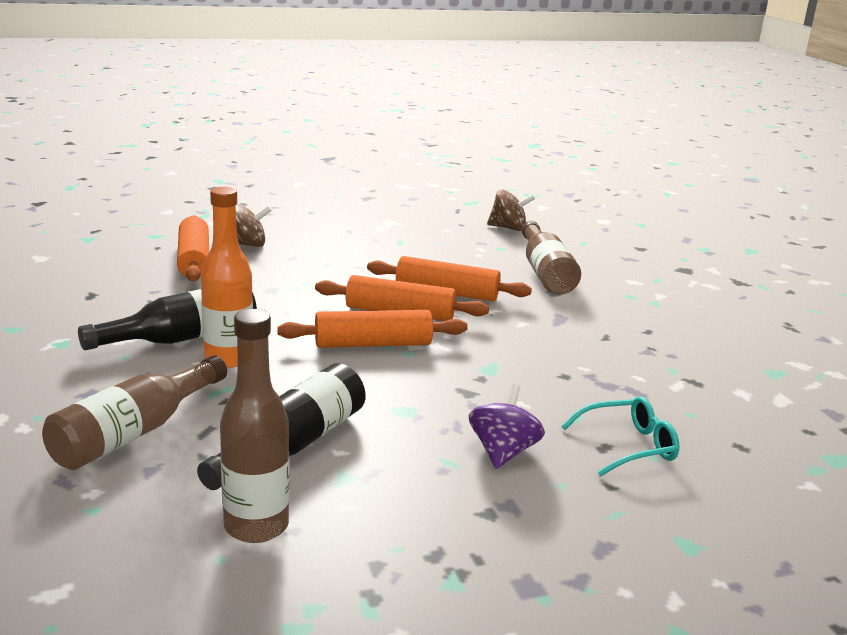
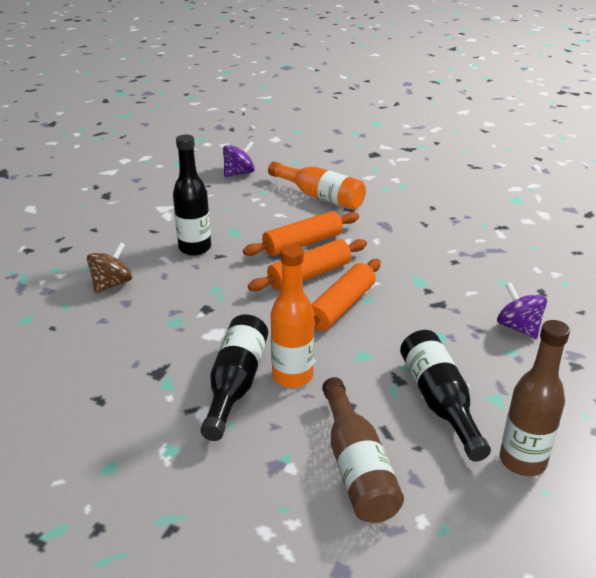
camera: 45 degrees left, 10 degrees up
(194, 260) = (104, 320): orange rolling pin -> none
(353, 254) = (195, 248): none -> black bottle
(508, 228) = (239, 173): brown spinning top -> purple spinning top
(545, 272) = (320, 196): brown bottle -> orange bottle
(628, 446) = (548, 284): turquoise glasses -> none

